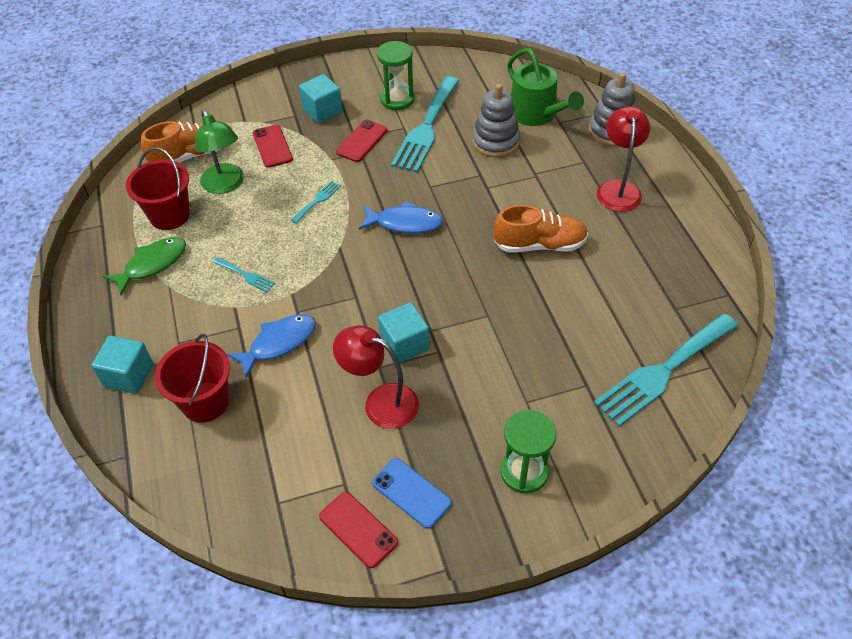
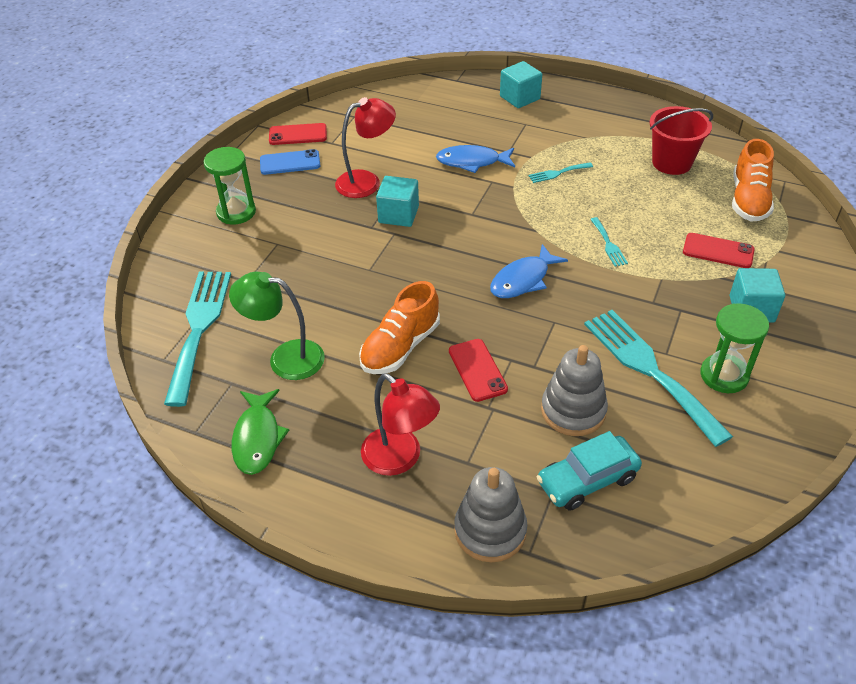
camera: 130 degrees right, 5 degrees down
(152, 264) = (619, 137): green fish -> green fish (257, 438)
(205, 402) = (460, 117): red bucket -> none
(225, 185) = (684, 203): green lamp -> green lamp (285, 358)
(279, 343) = (472, 162): blue fish -> blue fish turned 90 degrees clockwise
(362, 141) = (671, 311): red phone -> red phone (477, 370)
(536, 114) = (587, 480): green watering can -> turquoise car

